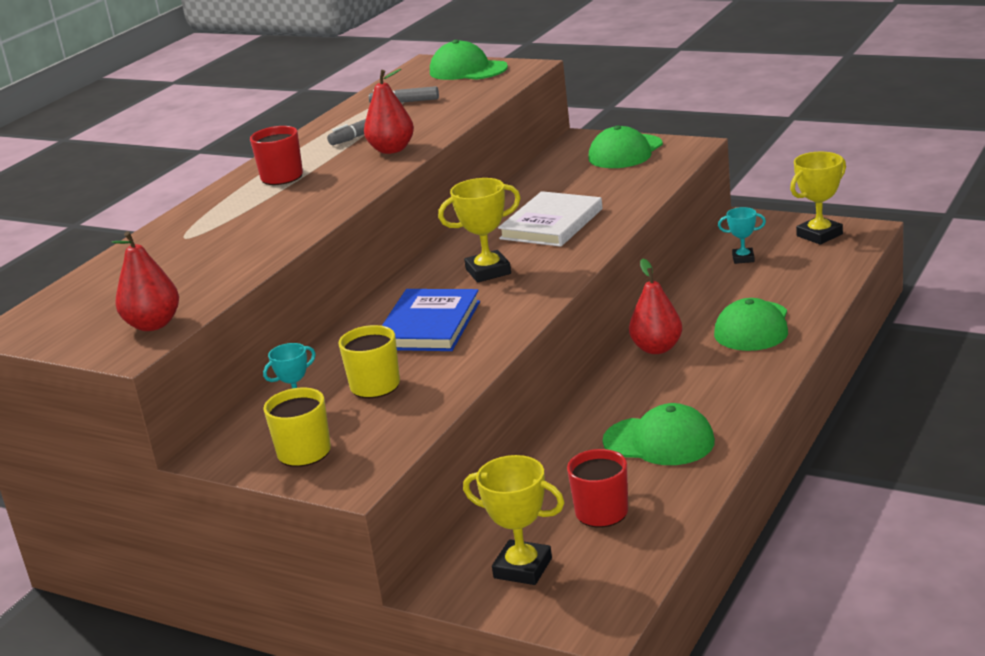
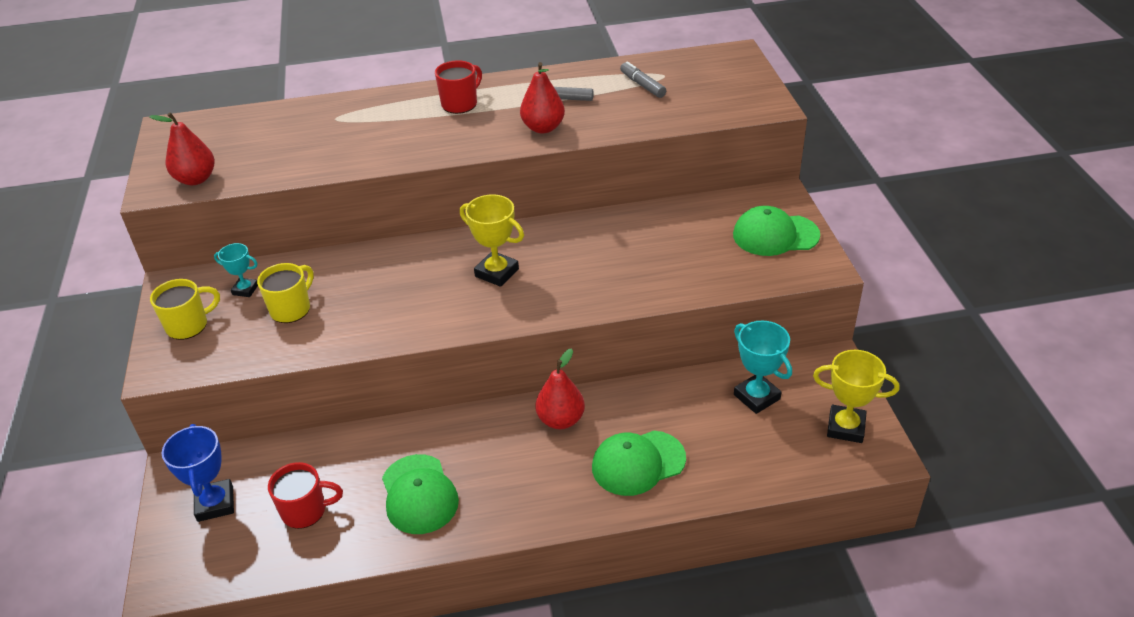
camera: 50 degrees right, 15 degrees up
(429, 325) = (393, 288): blue book -> none
(468, 70) = (737, 81): green cap -> none
(523, 568) = (215, 504): yellow trophy -> blue trophy
(551, 224) = (602, 263): white book -> none
(743, 258) = (756, 397): turquoise trophy -> turquoise trophy, size x1.64

